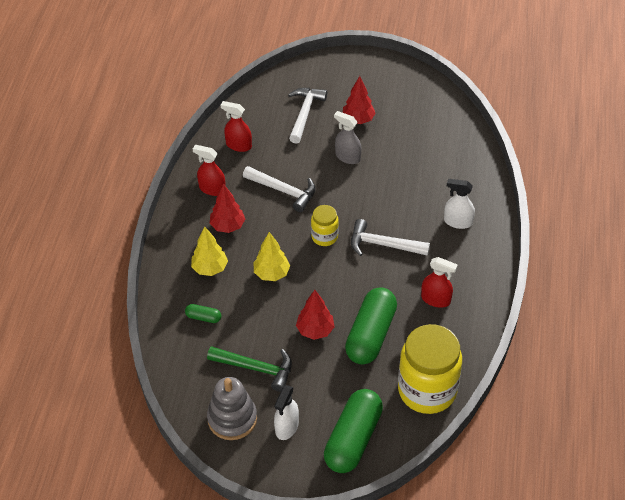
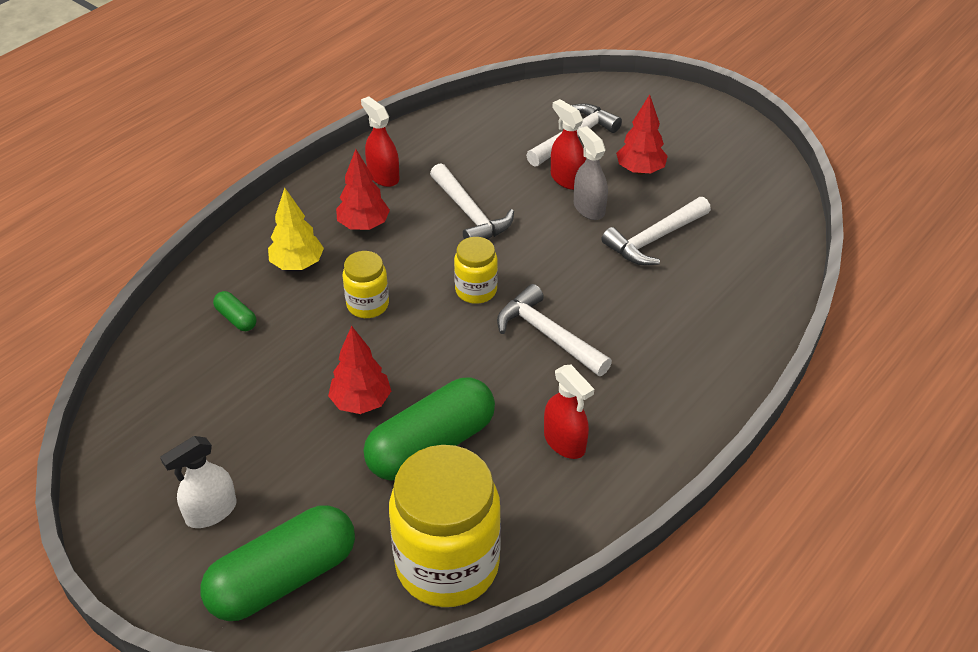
camera: 30 degrees right, 5 degrees down
(232, 419) = (153, 463): grey stacking toy -> none
(238, 145) = (459, 141): red spray bottle -> red spray bottle (567, 179)
(256, 368) = (242, 413): green hammer -> none
(271, 273) = (367, 305): yellow tree -> yellow jar
(397, 160) = (654, 239): none -> white hammer
(457, 222) = (681, 352): white spray bottle -> none

